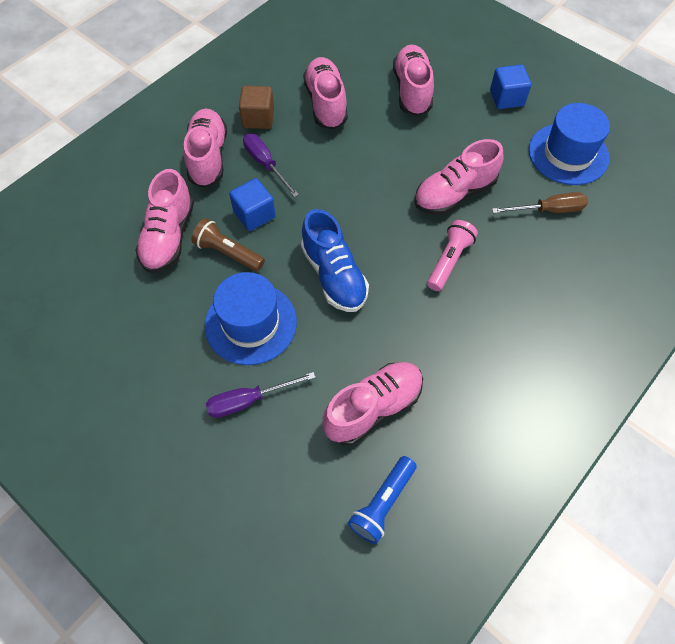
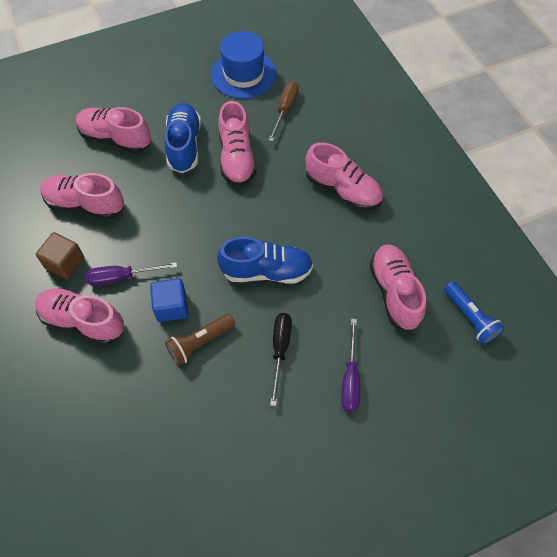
camera: 65 degrees left, 0 degrees up
(169, 237) = (154, 386): pink shoe -> pink shoe (343, 190)
(251, 323) = (280, 350): blue hat -> black screwdriver
(440, 145) = (184, 145): none -> blue shoe
(449, 261) = (295, 189): pink flashlight -> none
(506, 98) = (167, 83): blue cube -> none

